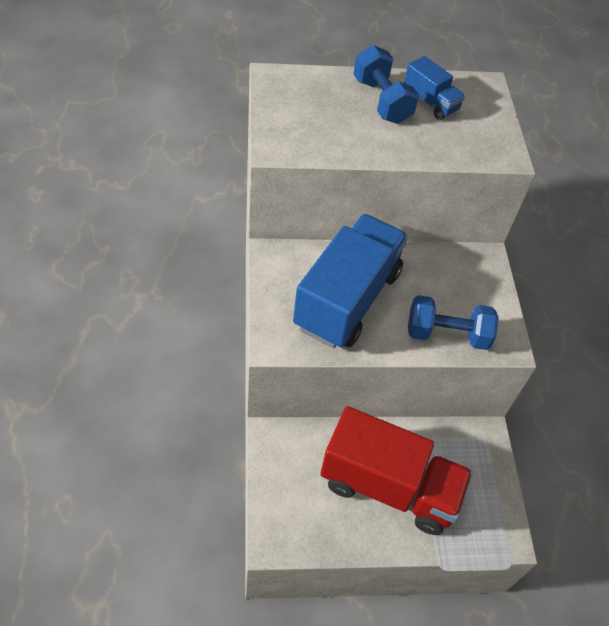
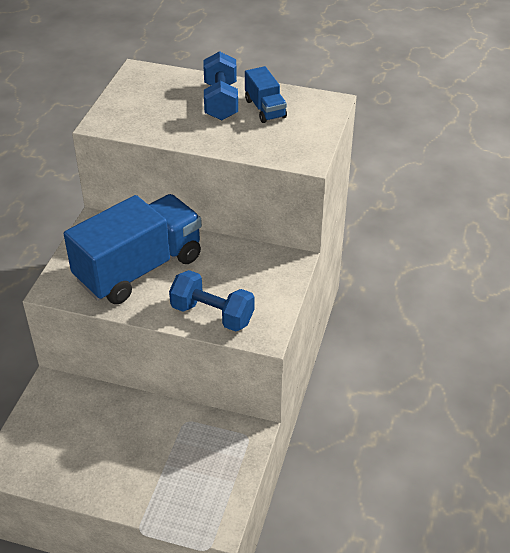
camera: 25 degrees right, 10 degrees down
(389, 486) = (131, 452): red truck -> none

